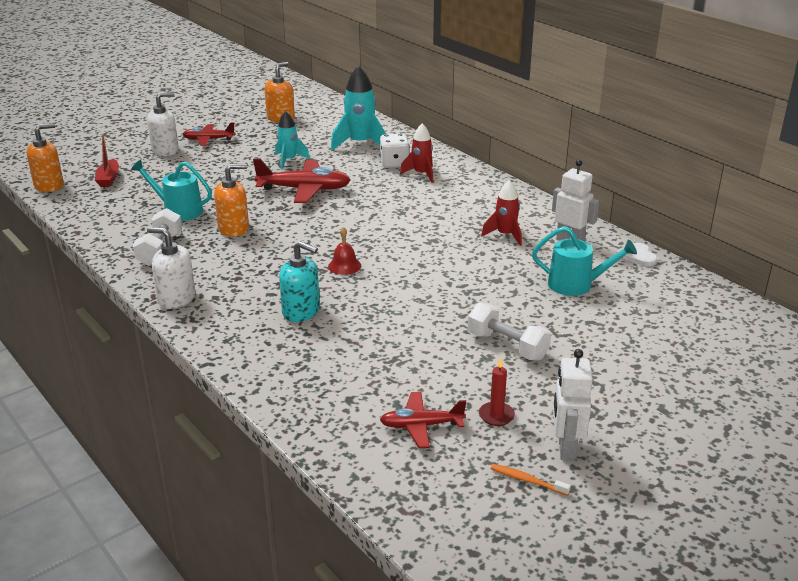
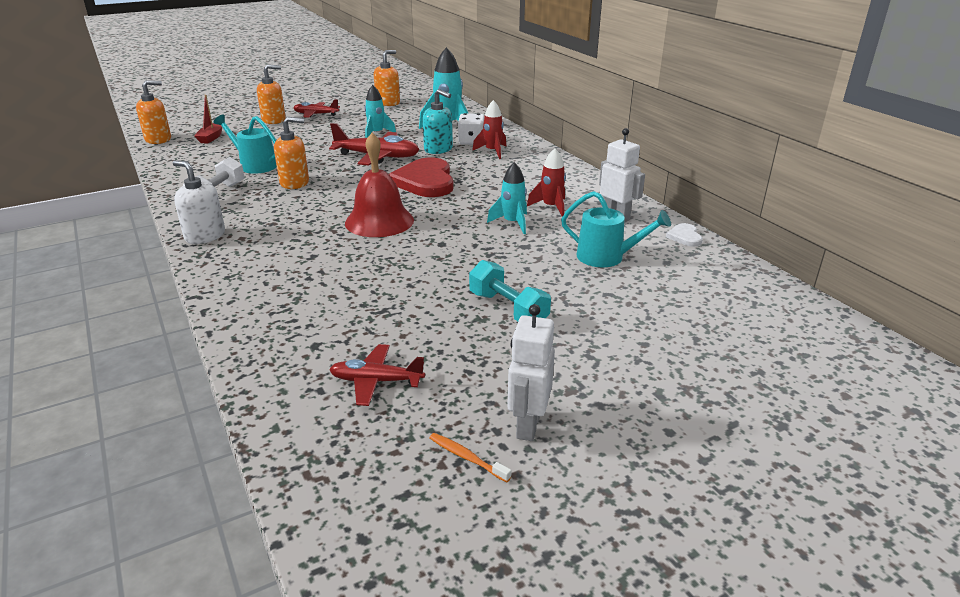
camera: 10 degrees right, 0 degrees up
(165, 150) = (274, 120): white soap dispenser -> orange soap dispenser
(301, 311) = (315, 257): turquoise soap dispenser -> turquoise soap dispenser (438, 149)
(344, 266) = (379, 221): red bell -> red bell, size x2.07
(368, 216) = (425, 181): none -> red heart
(475, 256) = (512, 223): none -> turquoise rocket
(496, 415) = (464, 380): red candle -> none
(507, 346) = (508, 309): white dumbbell -> turquoise dumbbell

